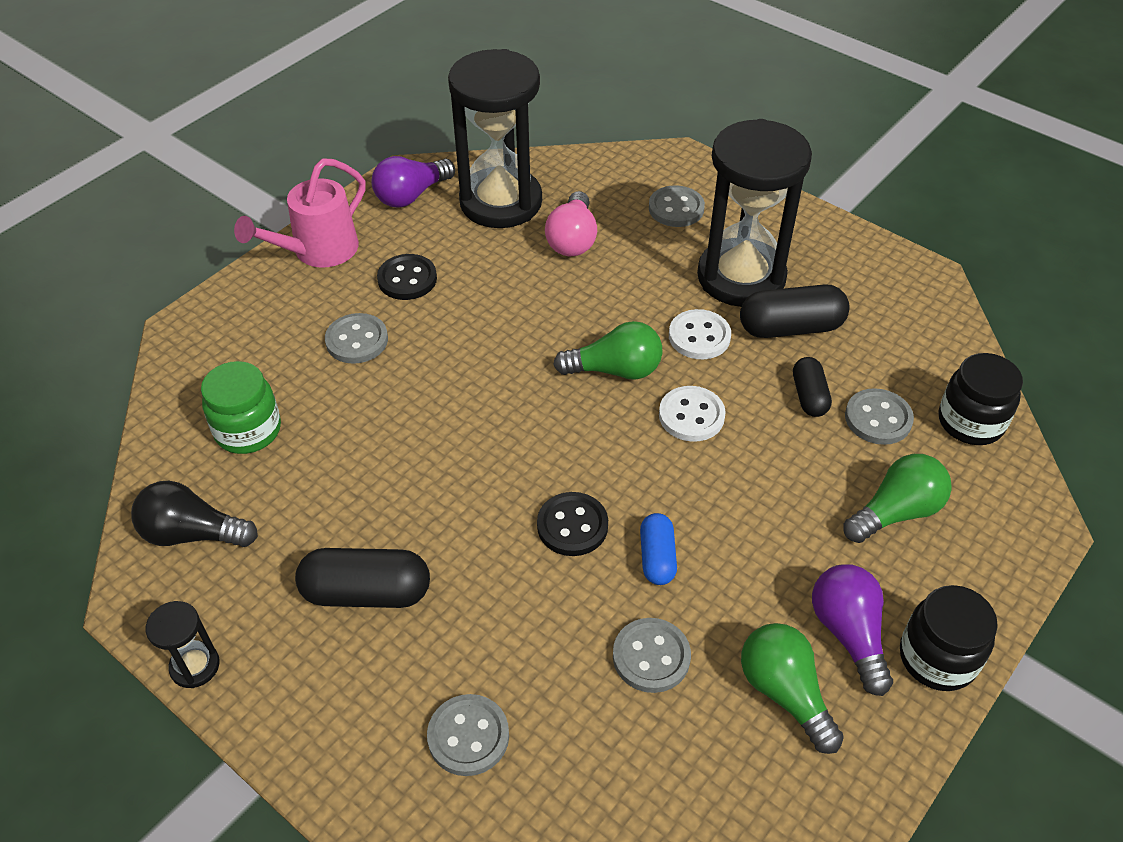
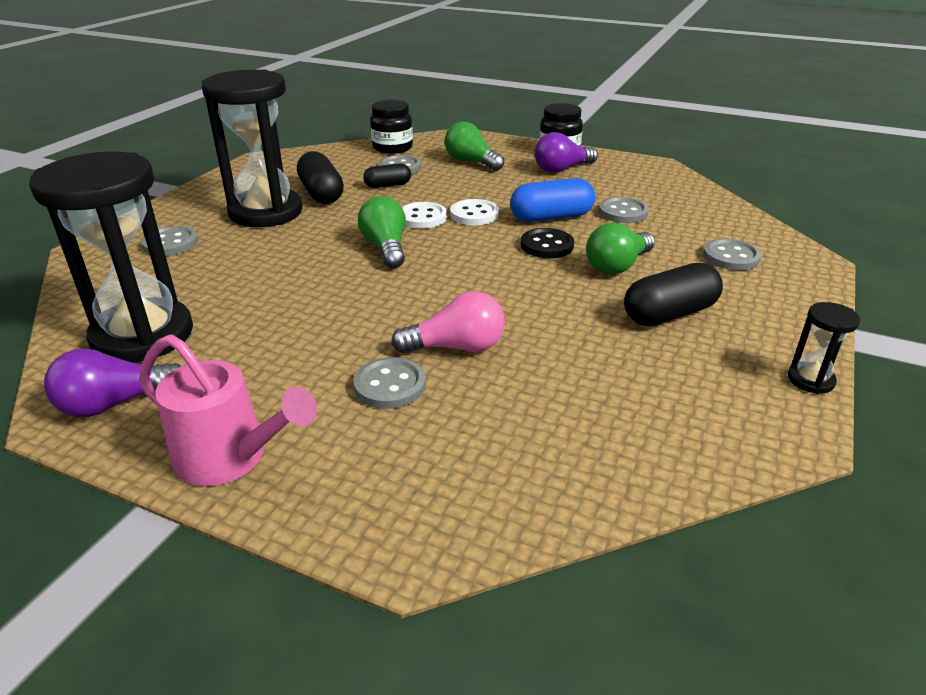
camera: 105 degrees left, 15 degrees down
(192, 534) = (698, 425): black light bulb -> none
(248, 430) = (551, 428): green jar -> none
(367, 592) = (669, 314): black capsule -> black capsule turned 75 degrees clockwise
(407, 279) = (282, 372): black button -> none
(411, 195) = (115, 403): purple light bulb -> purple light bulb turned 120 degrees clockwise
(572, 239) = (214, 286): pink light bulb -> pink light bulb (456, 347)
(657, 557) = (551, 217): blue capsule -> blue capsule, size x1.65
(699, 336) = (338, 221): white button -> white button (474, 214)
(784, 693) = (611, 180): green light bulb -> green light bulb (617, 266)

